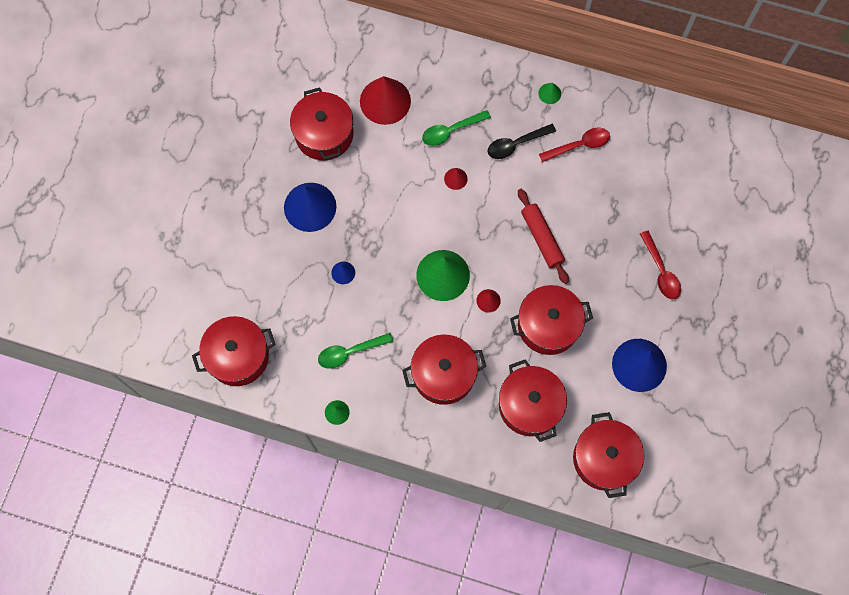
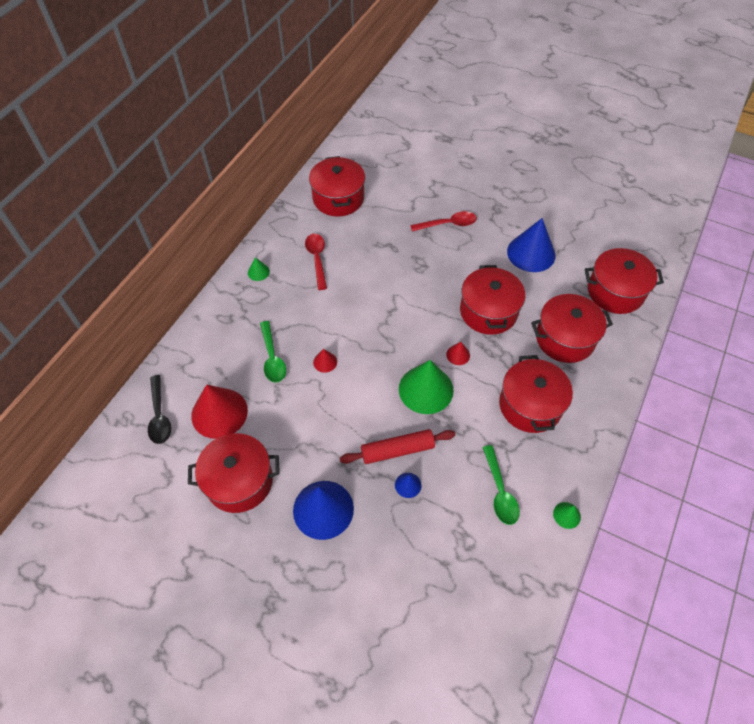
camera: 80 degrees left, 15 degrees down
(238, 356) = (494, 620): red pot -> red pot (338, 198)
(516, 144) = (302, 306): black spoon -> black spoon (159, 416)
(542, 238) = (402, 302): red rolling pin -> red rolling pin (397, 450)

